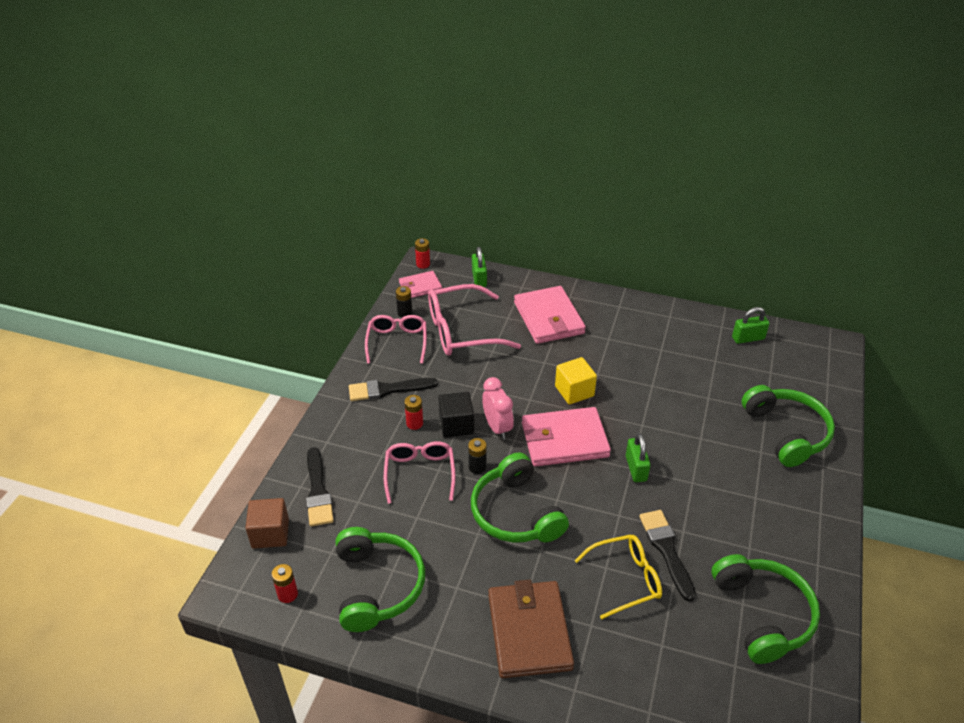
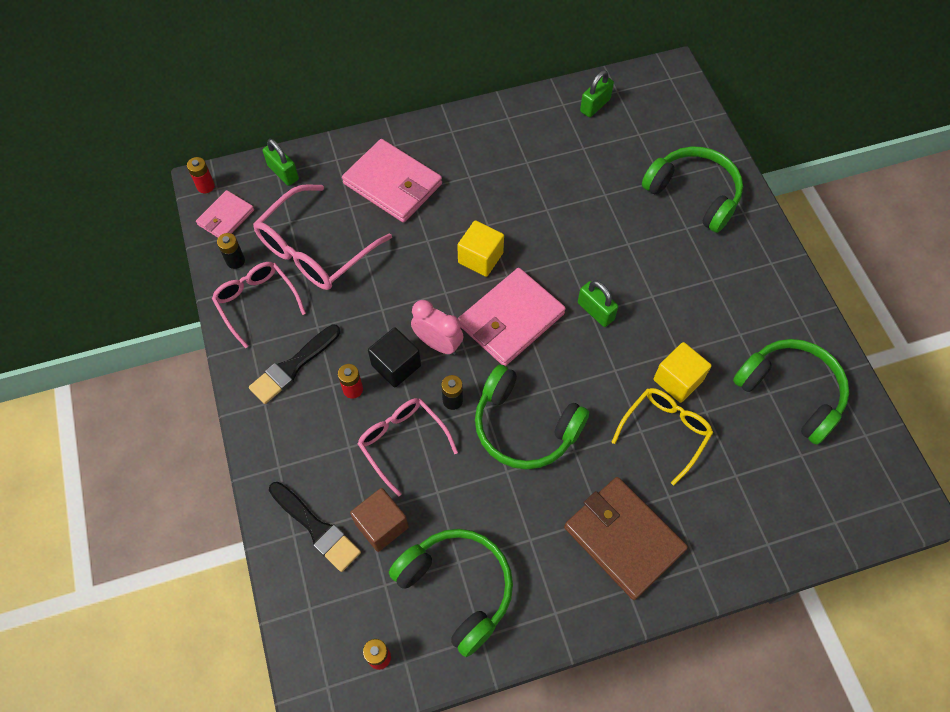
camera: 35 degrees left, 20 degrees up
(270, 533) = (307, 606): brown cube -> brown cube (381, 525)
(666, 550) = (678, 380): black brush -> yellow cube

